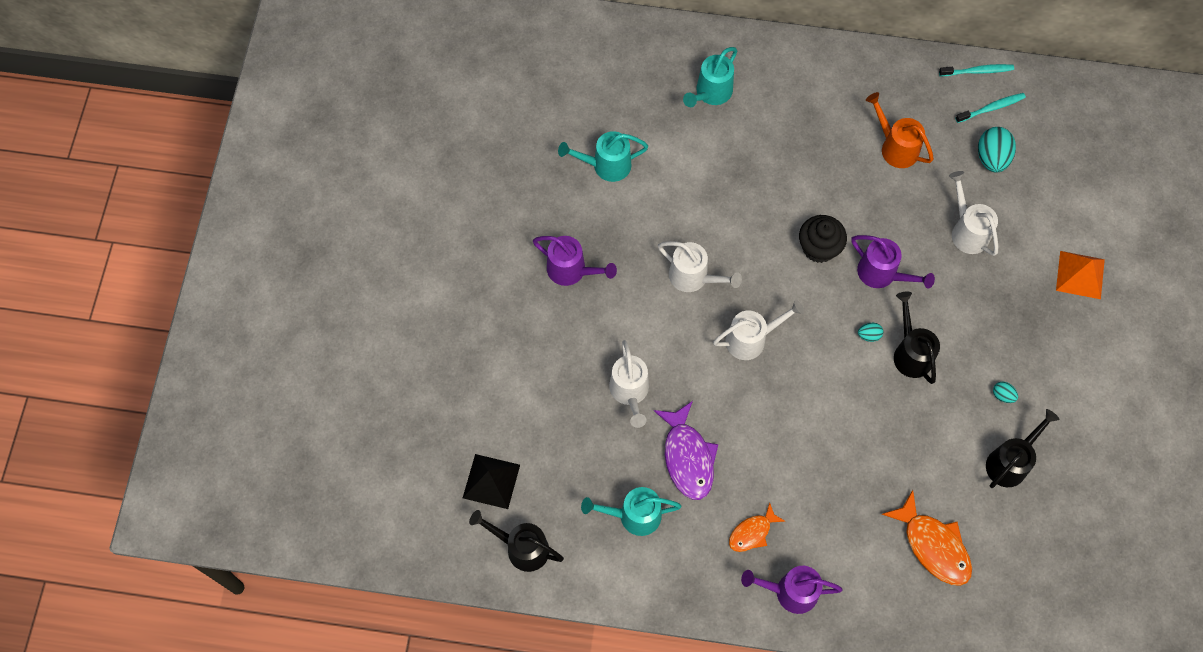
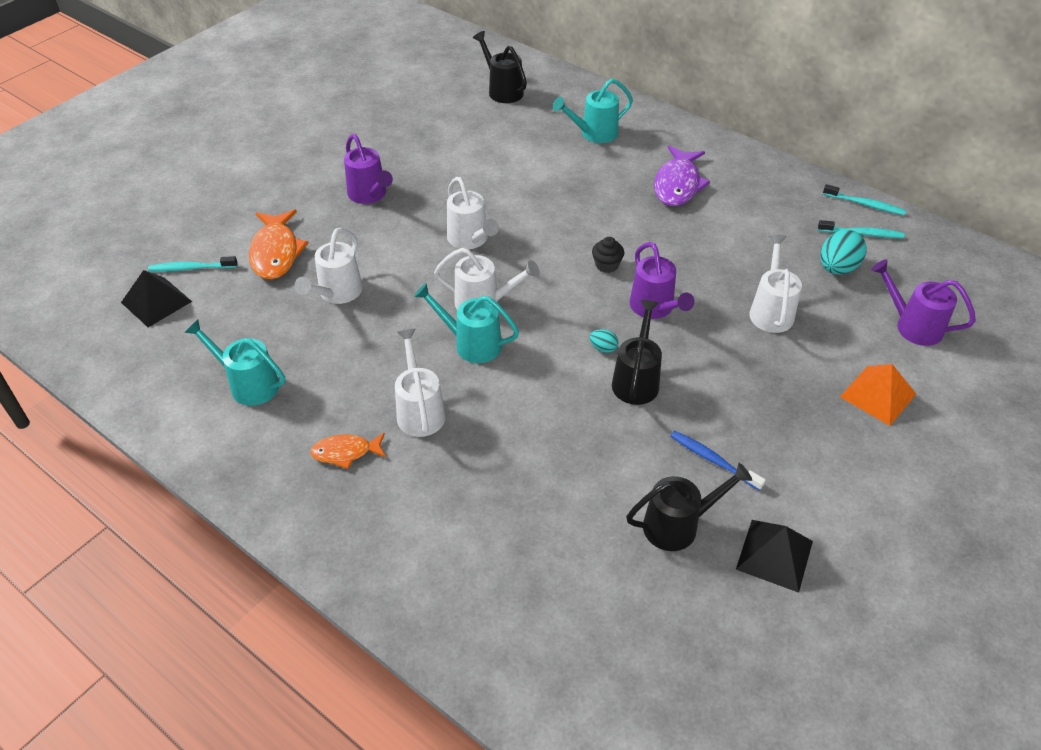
camera: 30 degrees right, 20 degrees down
(488, 432) = (191, 268): none -> turquoise toothbrush
(521, 547) = (128, 360): black watering can -> black watering can (502, 90)
(605, 166) = (462, 144): turquoise watering can -> turquoise watering can (471, 344)
(687, 457) = (341, 363): purple fish -> purple fish (677, 184)
(776, 467) = (419, 410): none -> white watering can
(789, 592) = (335, 524): purple watering can -> purple watering can (912, 325)
(819, 248) = (606, 265): black cupcake -> black cupcake, size x0.62
(895, 147) = (740, 225): orange watering can -> none
(933, 545) = (527, 561): orange fish -> orange fish (276, 252)
(1002, 395) = (713, 460): turquoise egg -> blue toothbrush
(1081, 450) = (774, 555): none -> black pyramid

